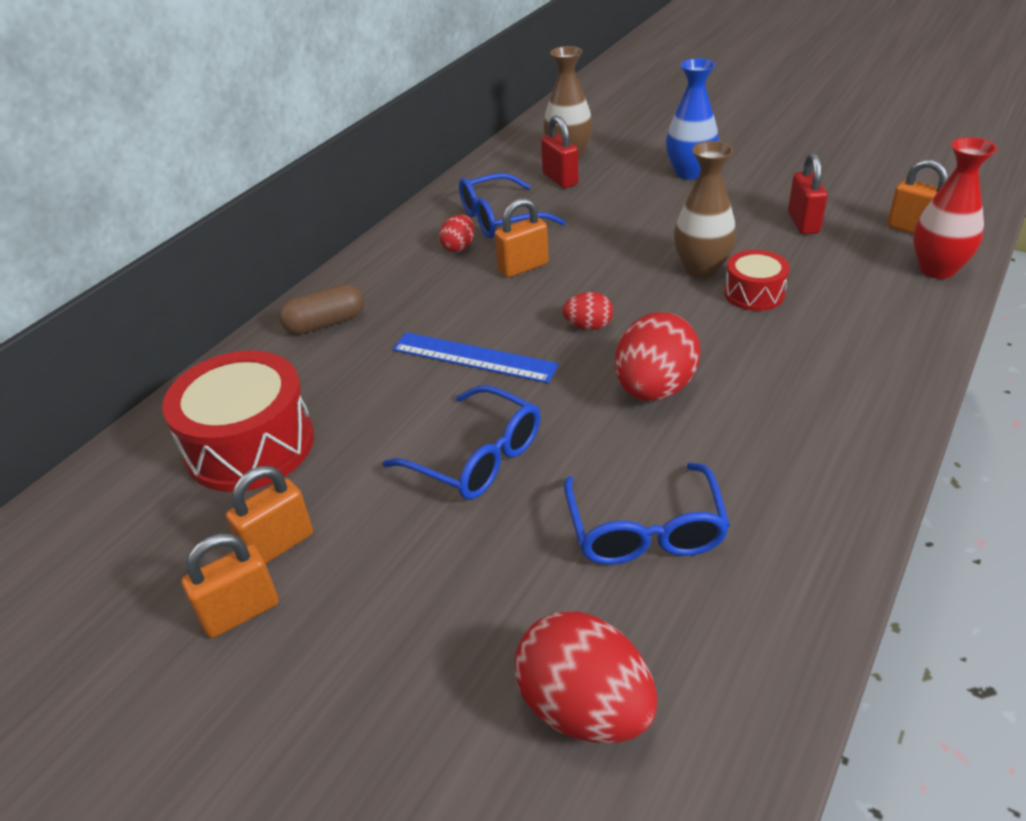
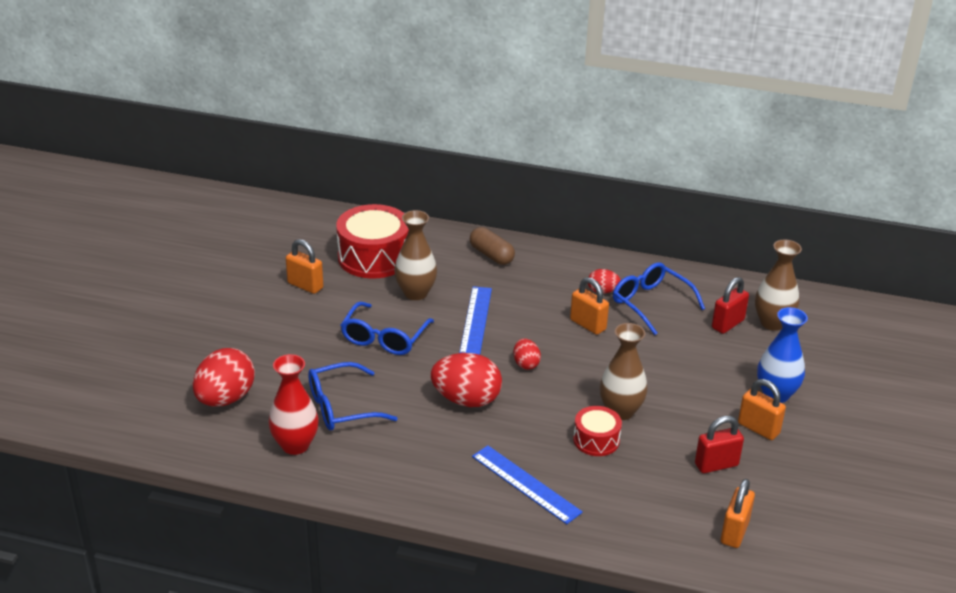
camera: 70 degrees right, 5 degrees down
(241, 612) = (262, 286): orange padlock -> orange padlock (758, 428)
(376, 409) = (415, 293): none -> brown vase
(838, 360) = (526, 484): none -> blue ruler
(937, 269) = (672, 543): red vase -> red vase (295, 445)

